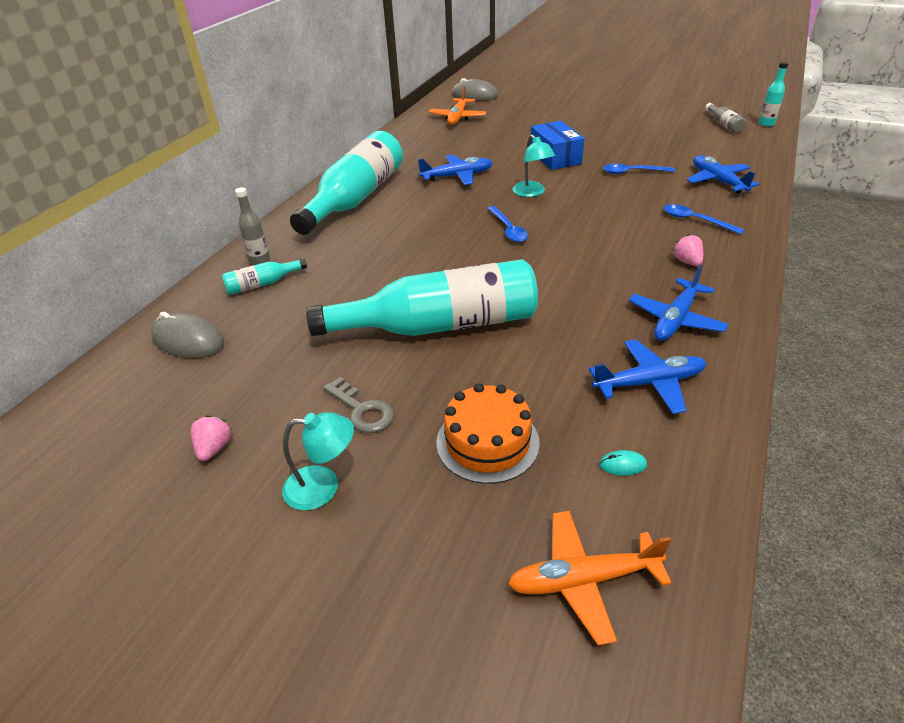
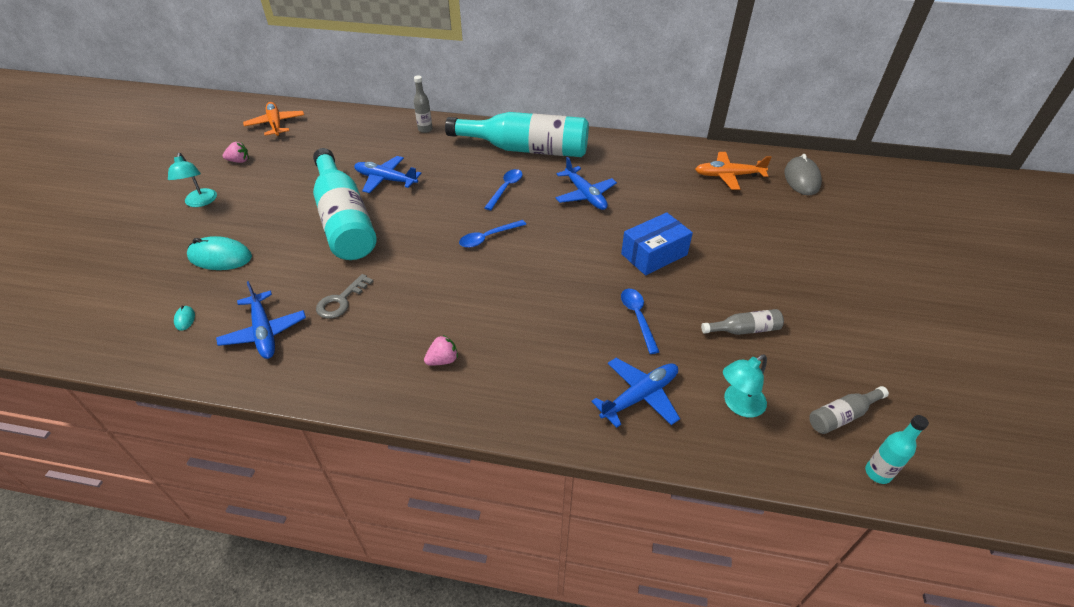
camera: 75 degrees right, 5 degrees up
(188, 340) = (335, 127): grey mouse -> none
(262, 284) = (396, 137): turquoise bottle -> none
(362, 410) = (259, 203): grey key -> grey key (341, 301)
(487, 442) = (220, 257): orange cake -> turquoise mouse
(532, 193) = (564, 245): turquoise lamp -> turquoise lamp (738, 405)
(584, 579) = (104, 305): orange plane -> orange plane (276, 124)
(647, 139) = (744, 330): none -> grey bottle
(676, 319) = (346, 349): blue plane -> blue plane (386, 180)
(695, 220) = (530, 370): blue spoon -> blue spoon (505, 188)

